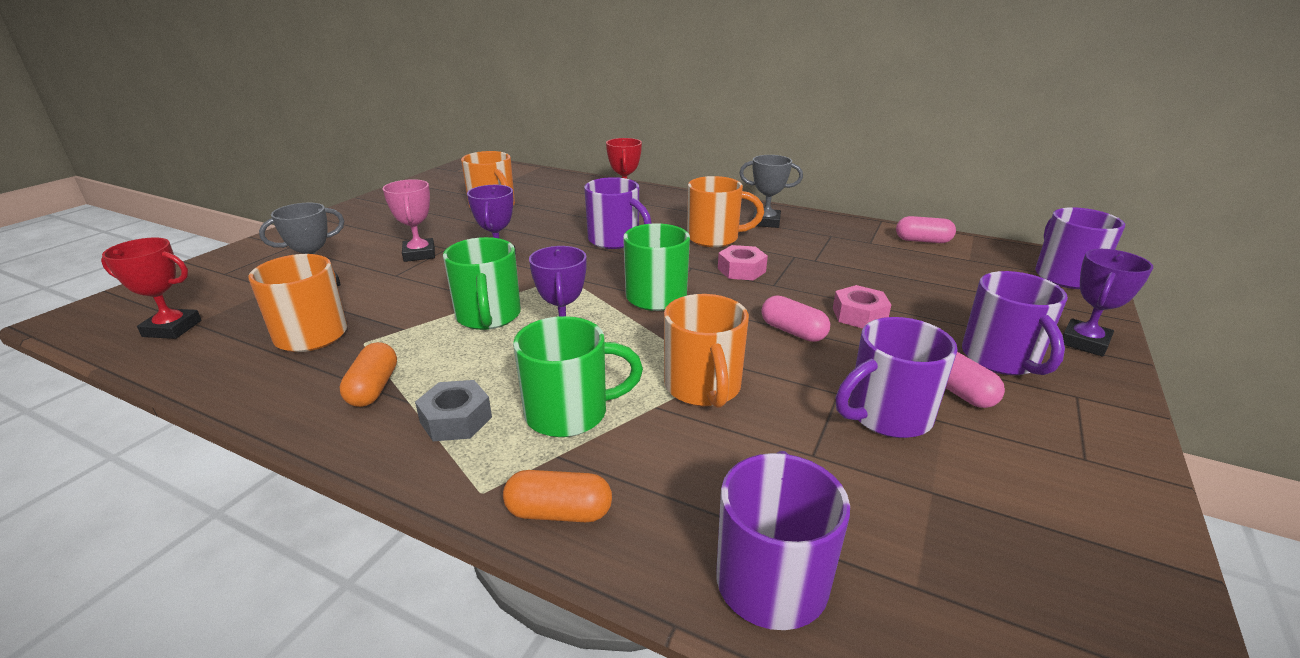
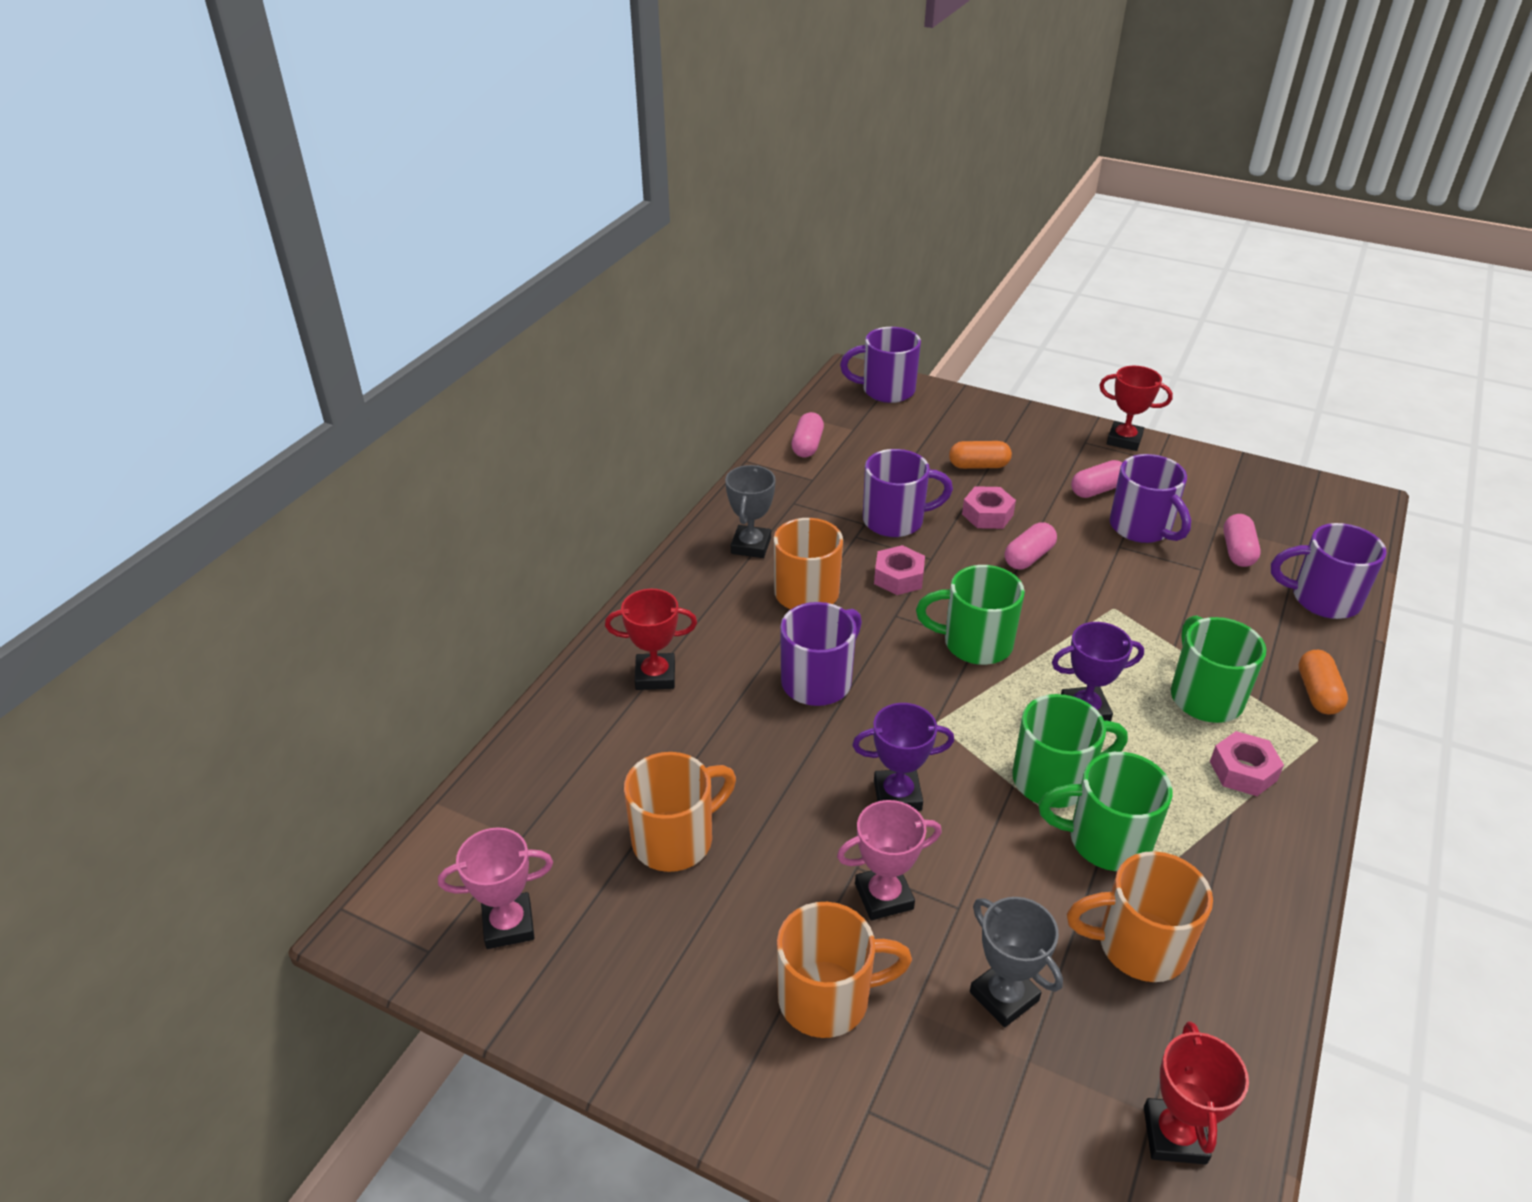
camera: 90 degrees left, 10 degrees up
(373, 388) = (1221, 847): orange capsule -> orange capsule (978, 465)
(415, 332) = (1106, 841): none -> green mug
(456, 420) = (1243, 771): grey nut -> pink nut
(459, 180) = (508, 925): none -> pink trophy
(703, 388) = (1139, 617): orange mug -> orange mug (827, 998)
(870, 500) = (1237, 551): none -> pink capsule
(1001, 359) = (1044, 459): purple mug -> purple mug (895, 521)
(1084, 342) = (1007, 416): purple trophy -> none
(1116, 432) = (1124, 440): none -> red trophy

